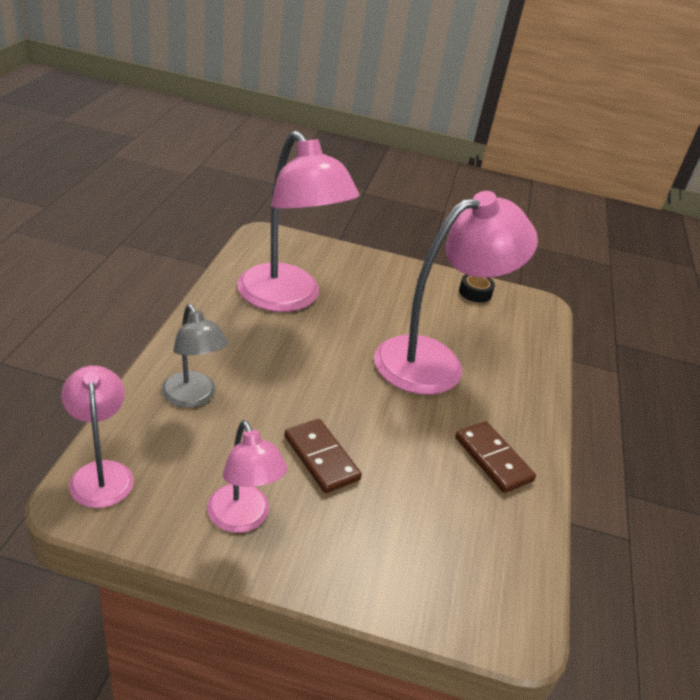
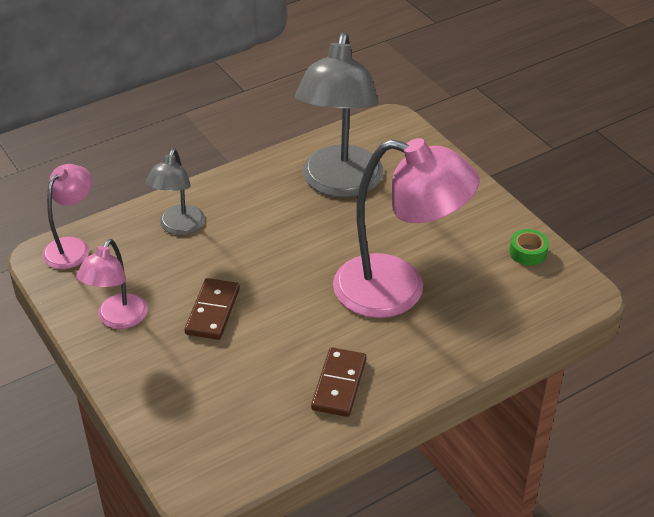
camera: 50 degrees right, 5 degrees up
(287, 299) = (339, 184): pink lamp -> grey lamp
(475, 292) = (528, 252): black tape -> green tape

